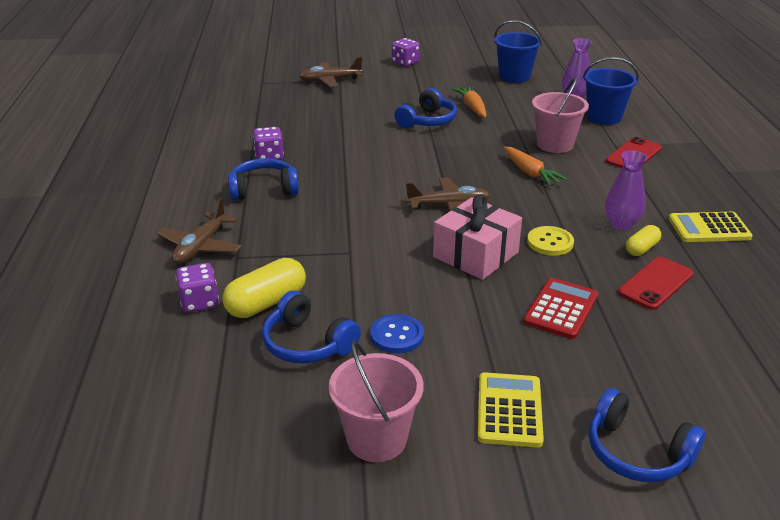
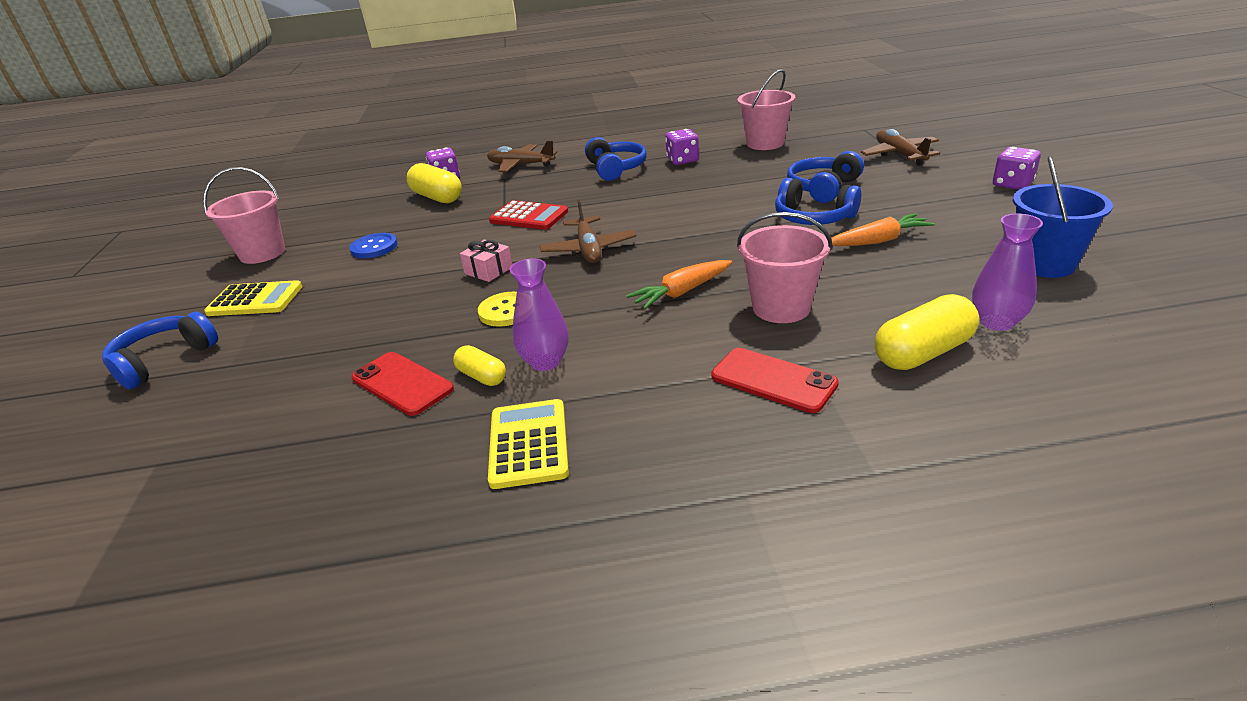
camera: 90 degrees right, 0 degrees up
(259, 120) = (765, 143): none -> pink bucket
(307, 344) = (380, 218): blue headphones -> blue headphones (823, 188)
(475, 255) = (489, 270): pink gift -> pink gift, size x0.52
(561, 309) = (378, 320): red calculator -> red calculator (529, 216)
(604, 117) = (923, 352): blue bucket -> yellow capsule

